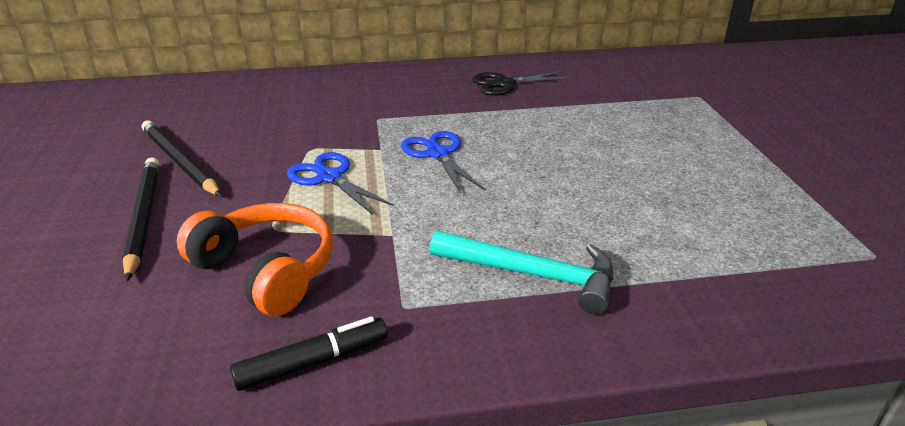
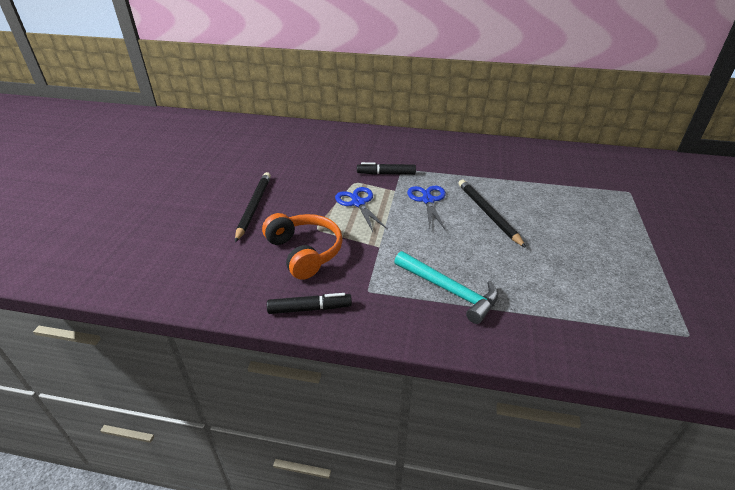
camera: 20 degrees right, 5 degrees up
(180, 162) = (282, 177): black pencil -> black pencil (488, 214)
(356, 129) = (386, 174): none -> black marker
(504, 84) = (493, 158): black scissors -> none

